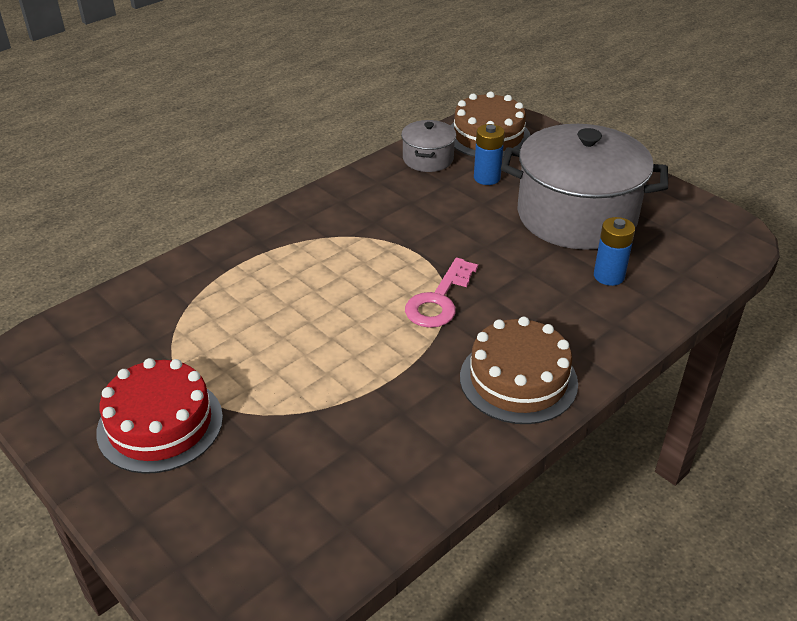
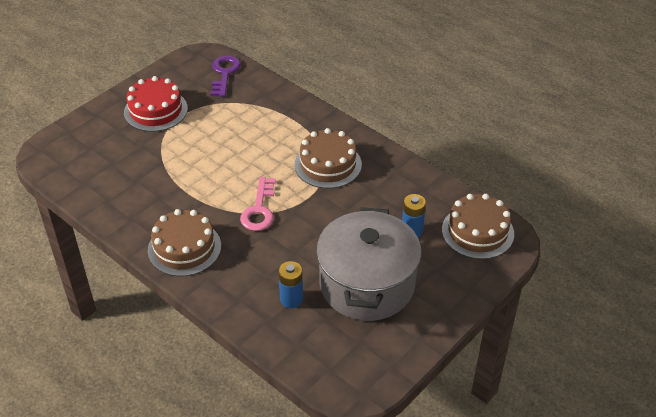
camera: 85 degrees right, 5 degrees up
(91, 332) = (224, 73): none -> purple key
(354, 233) = (328, 164): none -> brown cake
(428, 159) = (432, 196): grey pot -> none
(439, 300) = (259, 209): pink key -> pink key turned 105 degrees counterclockwise

